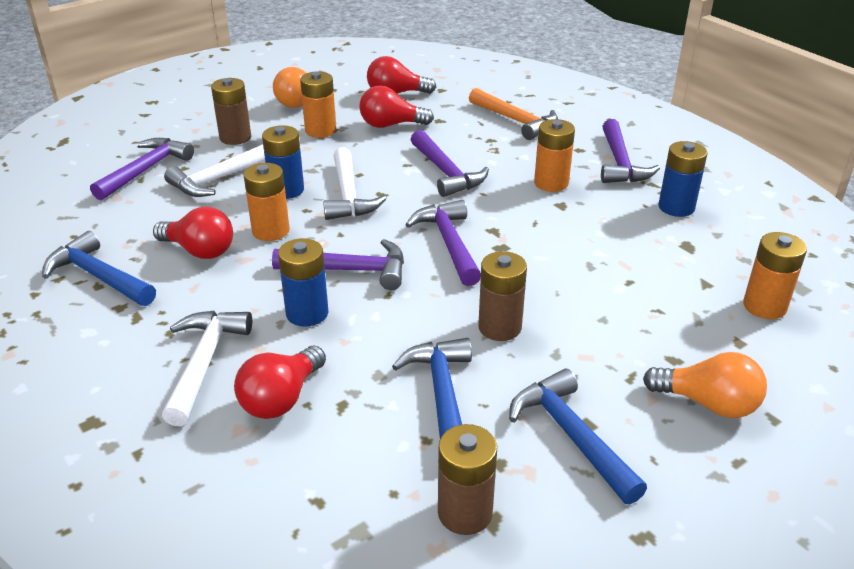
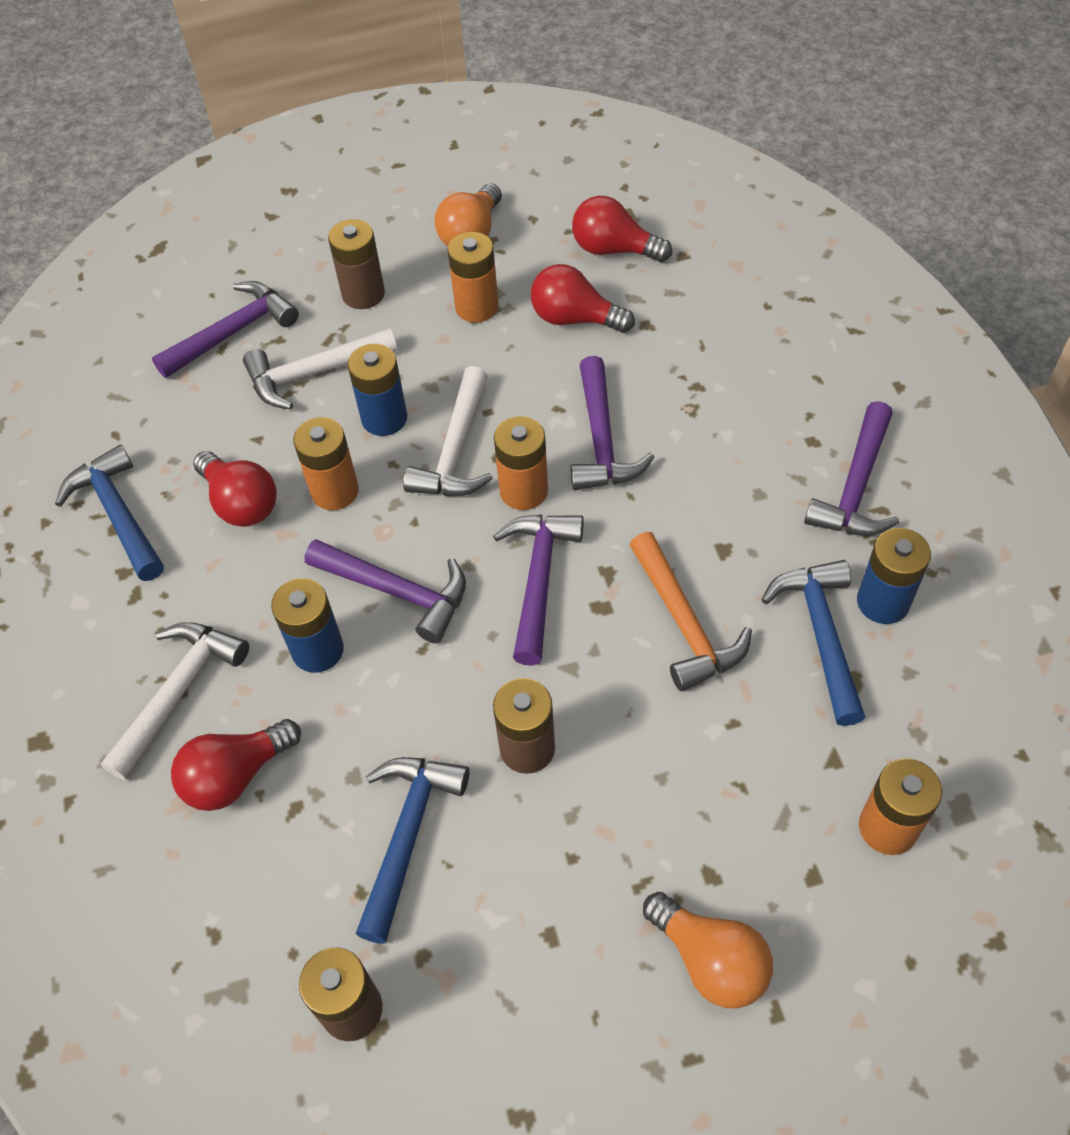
camera: 25 degrees right, 20 degrees up
(516, 121) = (754, 354): orange hammer -> orange hammer (684, 623)
(551, 183) = (733, 501): orange battery -> orange battery (523, 491)
(571, 435) = (521, 947): blue hammer -> blue hammer (821, 635)

